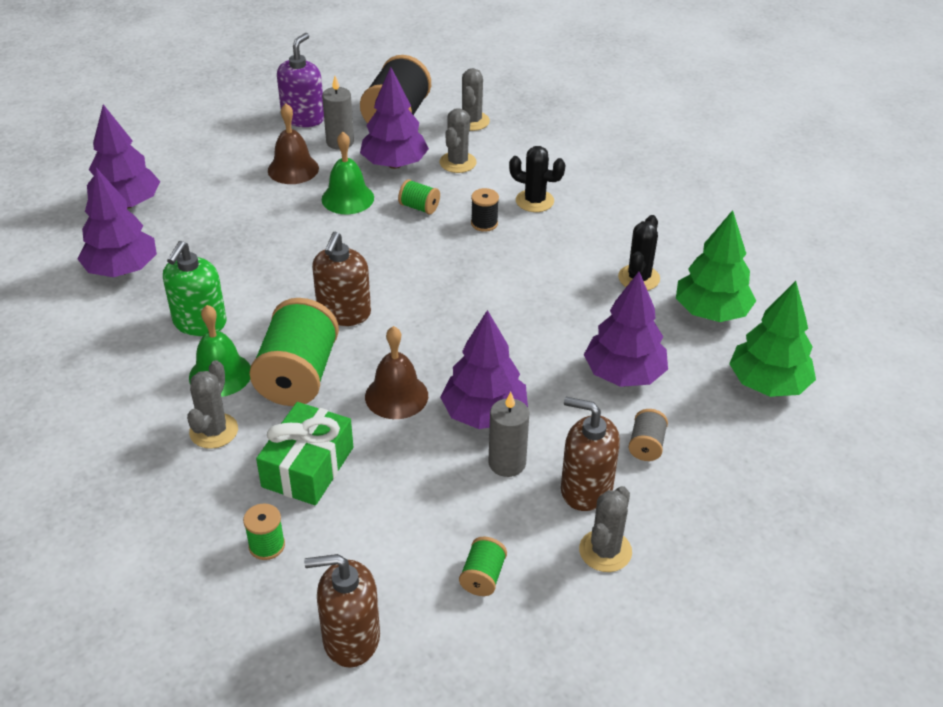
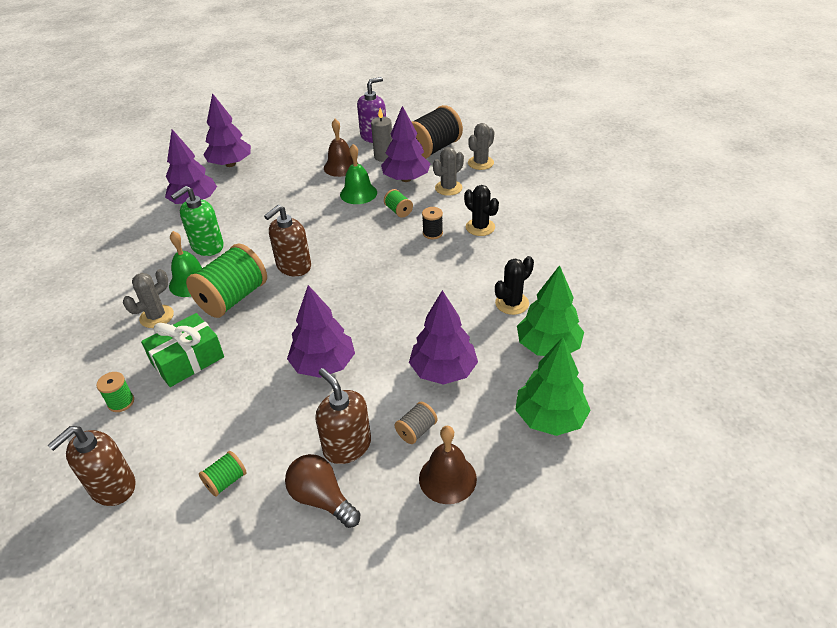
camera: 30 degrees right, 0 degrees up
(351, 638) = (112, 487): brown soap dispenser -> brown soap dispenser turned 75 degrees counterclockwise
(396, 396) = (279, 332): brown bell -> brown bell (447, 478)
(507, 463) = (309, 405): grey candle -> none
(605, 551) = (322, 499): grey cactus -> brown light bulb

